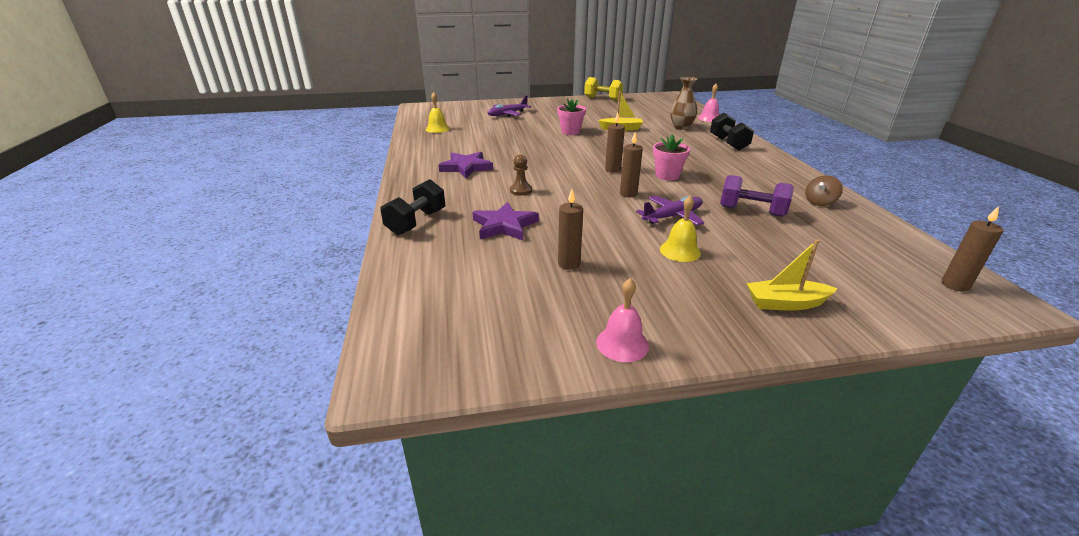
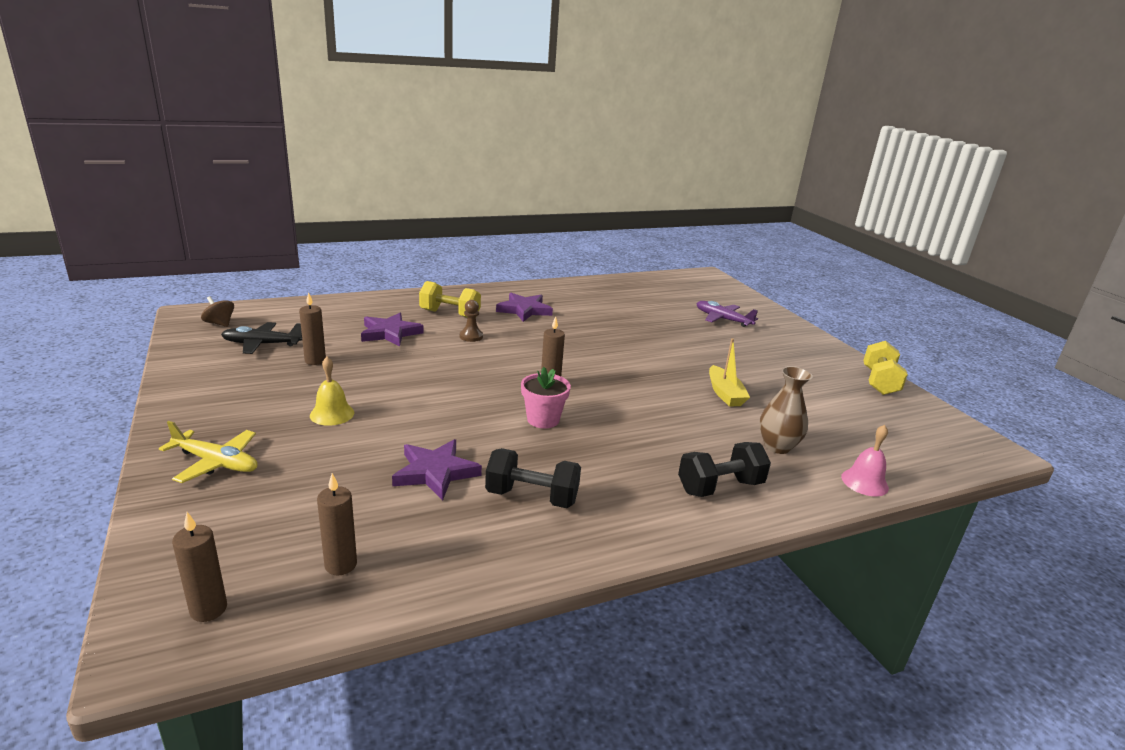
camera: 75 degrees right, 5 degrees down
(416, 222) = (395, 302): black dumbbell -> black dumbbell (532, 497)
(437, 129) = (635, 289): yellow bell -> none
(464, 197) = (450, 314): none -> yellow dumbbell
(520, 300) = (263, 344): none -> black plane
(570, 132) = (680, 358): pink flower pot -> none
(622, 344) = (190, 380): pink bell -> none
(628, 194) = (475, 391): brown candle -> brown candle (341, 565)
(672, 217) = (415, 415): purple plane -> none
(751, 211) = (435, 472): purple dumbbell -> purple star
(785, 303) = (215, 462): yellow boat -> yellow plane
(819, 202) = (476, 542): brown spinning top -> brown spinning top (220, 323)

